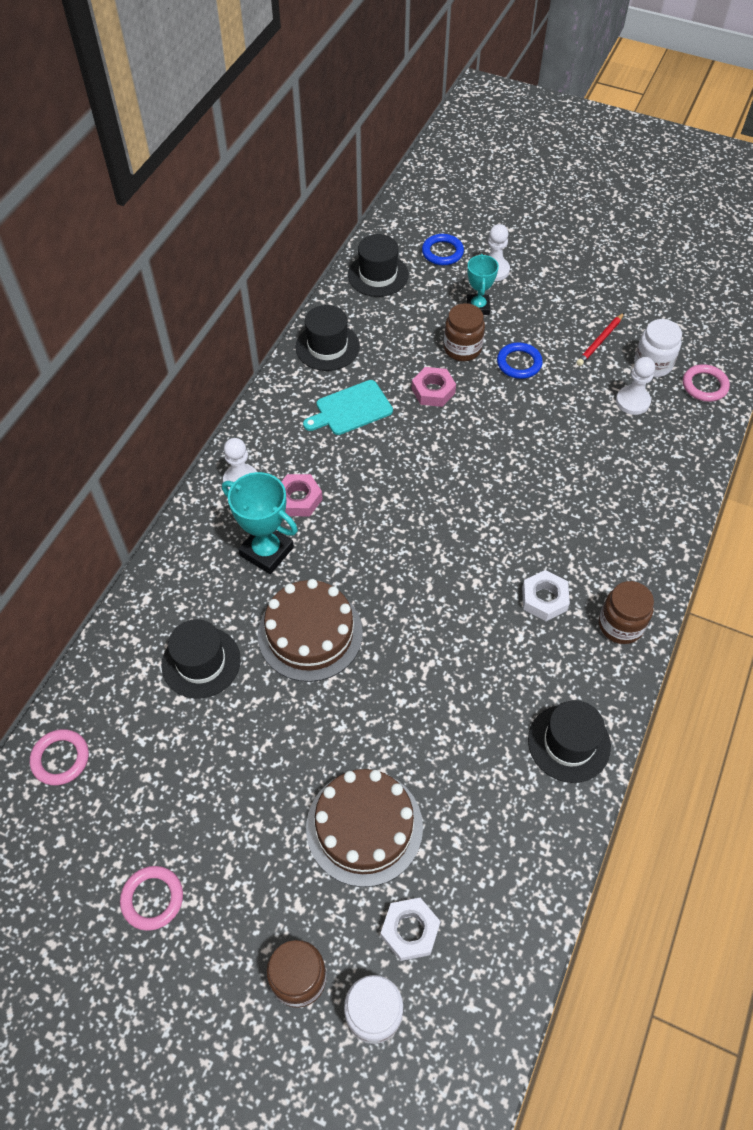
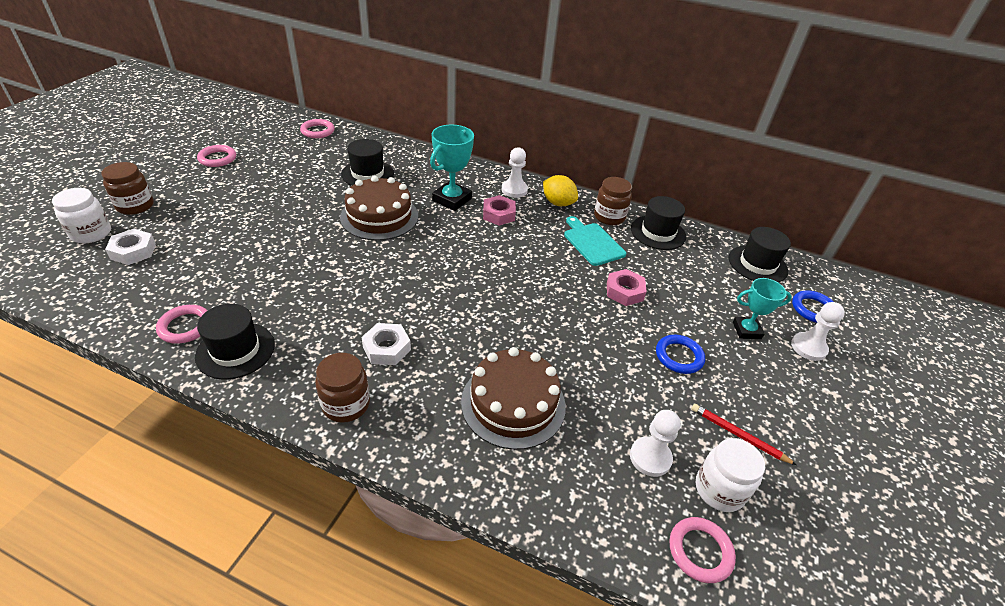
camera: 85 degrees right, 15 degrees down
(270, 435) = (558, 203): none -> yellow lemon
(364, 827) = (219, 235): brown cake -> brown cake (513, 403)
(462, 348) = (684, 315): brown jar -> brown jar (609, 217)
(541, 808) = (185, 326): none -> pink ring

